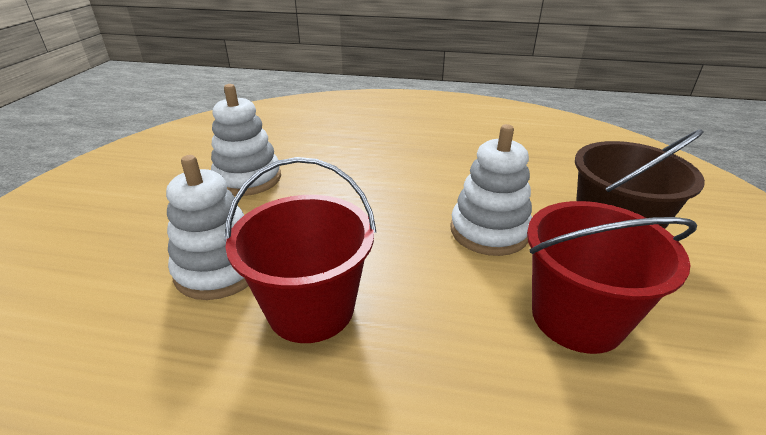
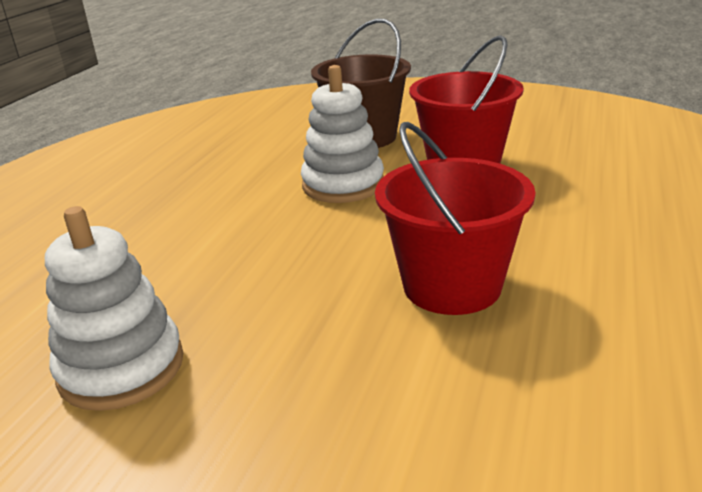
camera: 80 degrees left, 5 degrees down
(219, 269) = (373, 364): white stacking toy -> none

